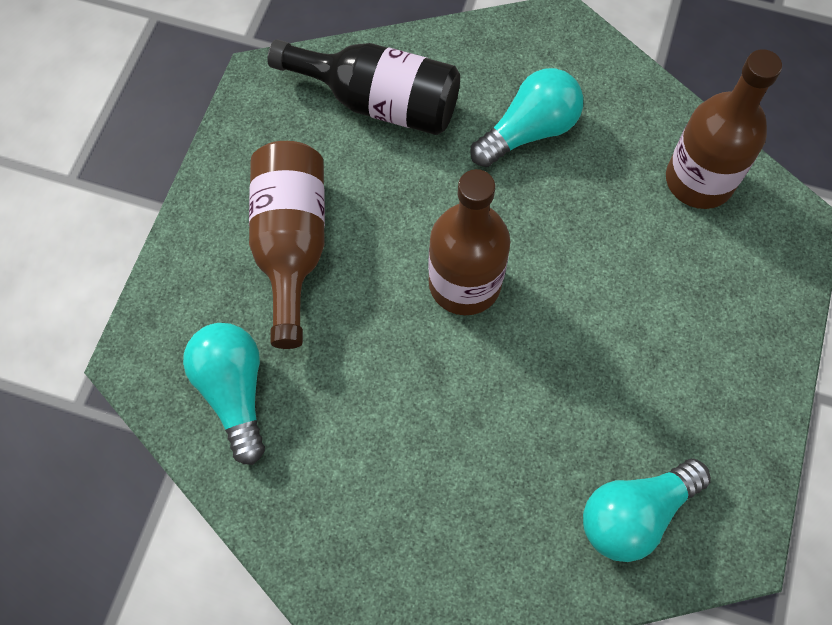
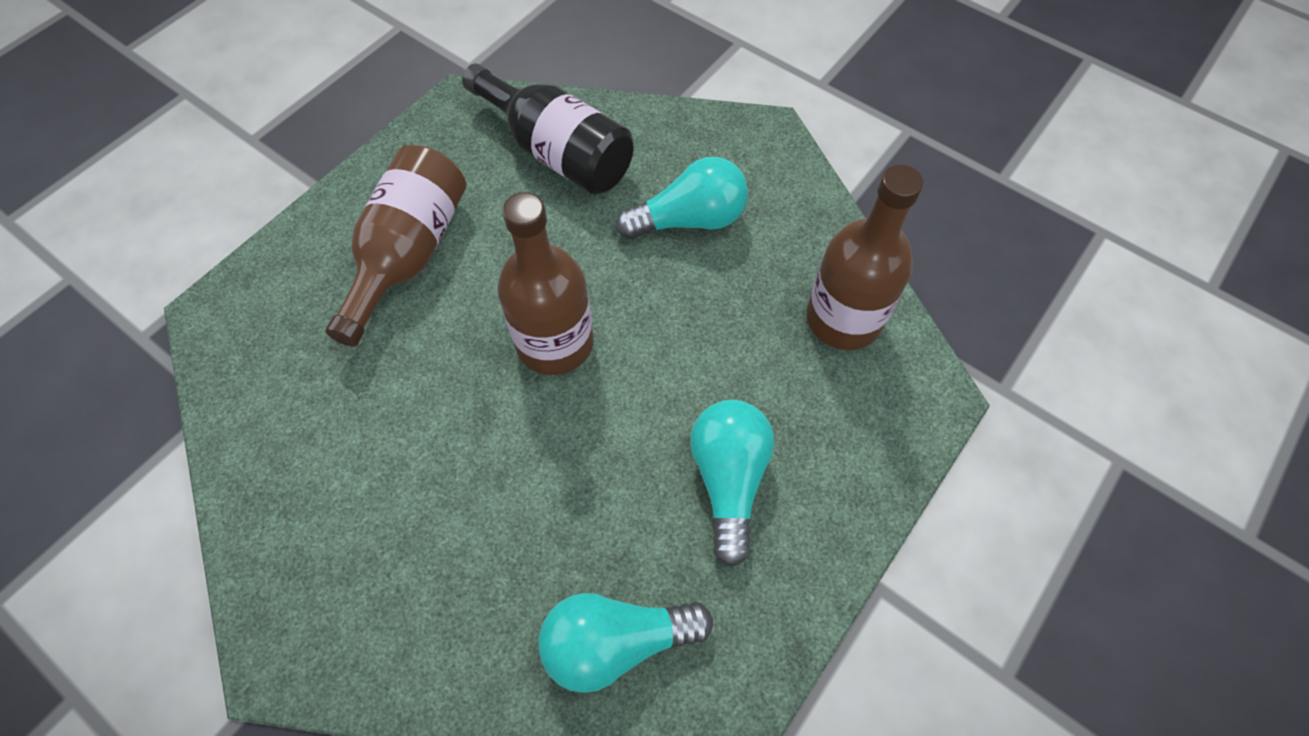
camera: 20 degrees right, 5 degrees down
(234, 392) = (283, 371): turquoise light bulb -> turquoise light bulb (728, 480)

